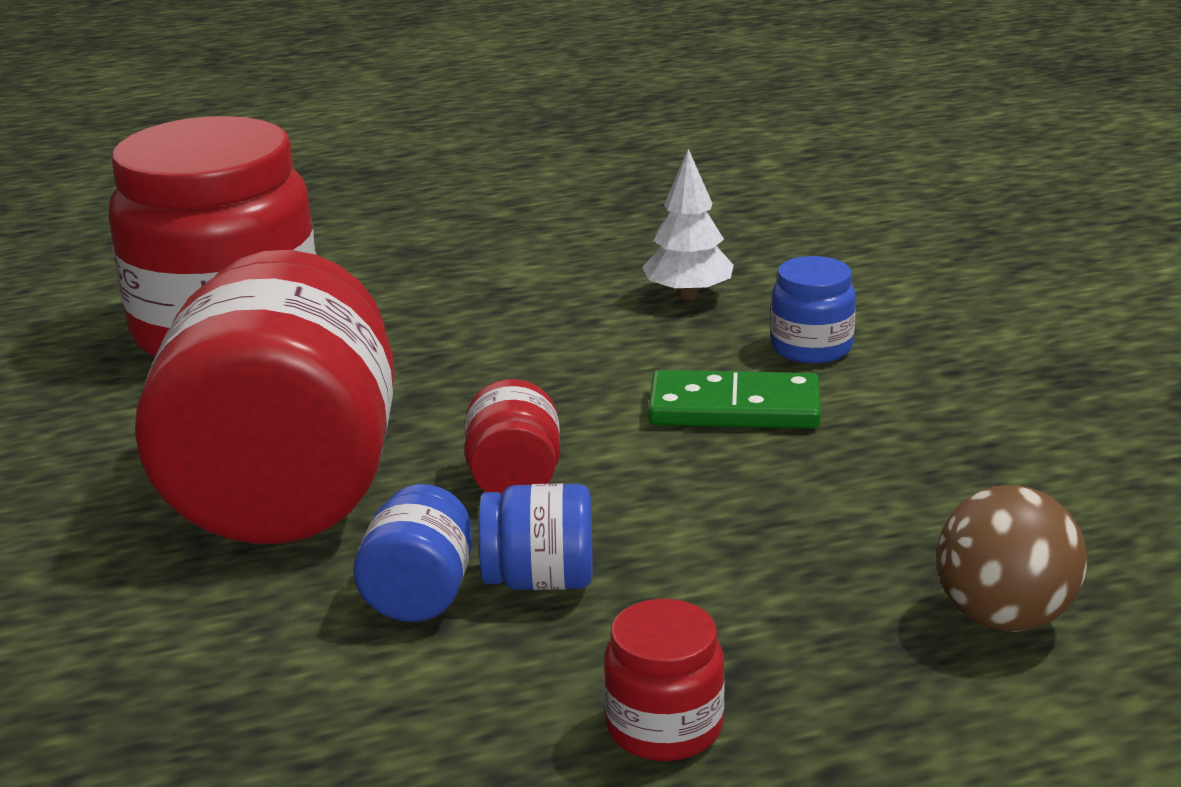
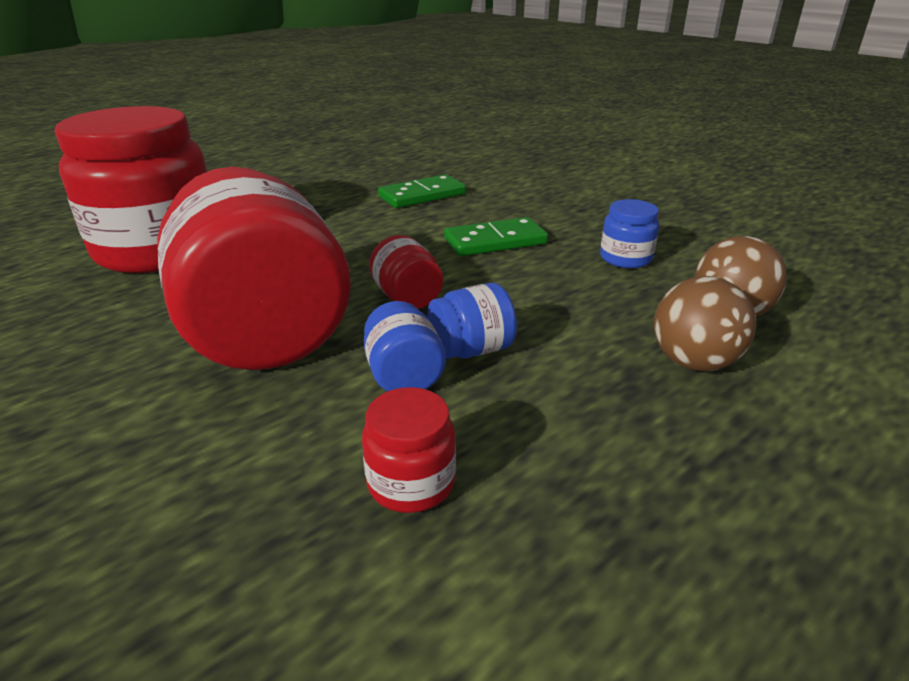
camera: 25 degrees left, 5 degrees up
(664, 727) = (625, 419): red jar -> red jar (411, 482)
(688, 295) = (422, 195): white tree -> green domino
(811, 348) = (506, 209): blue jar -> blue jar (625, 258)
(853, 677) = (693, 362): none -> brown ball

